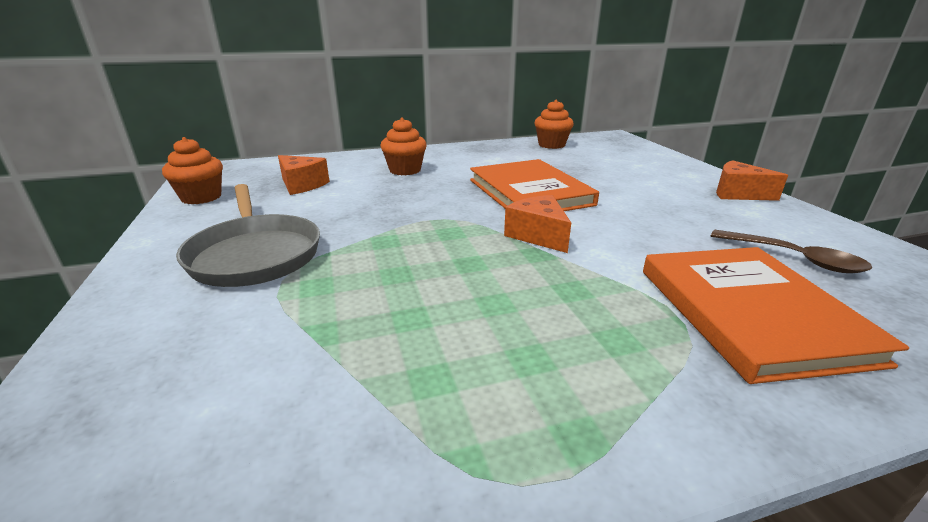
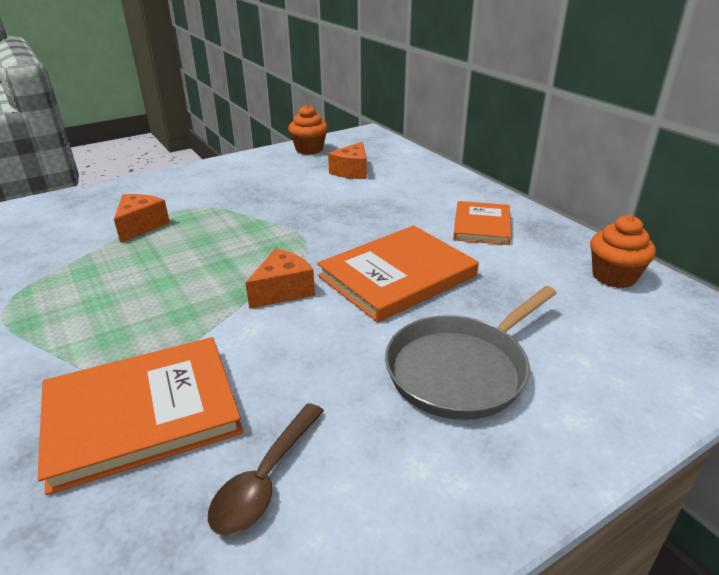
camera: 75 degrees right, 5 degrees up
(255, 254) = (224, 190): grey pan -> grey pan (461, 370)
(405, 170) = (420, 202): orange cupcake -> none
(465, 160) = (481, 226): none -> orange book
(738, 193) = (505, 466): orange cheese -> orange cheese (141, 226)

